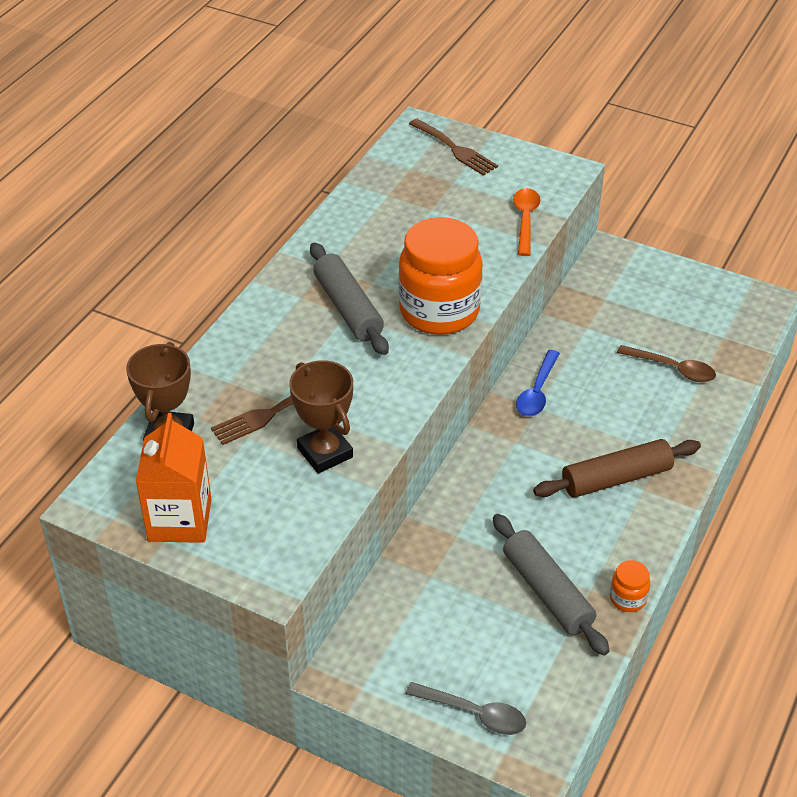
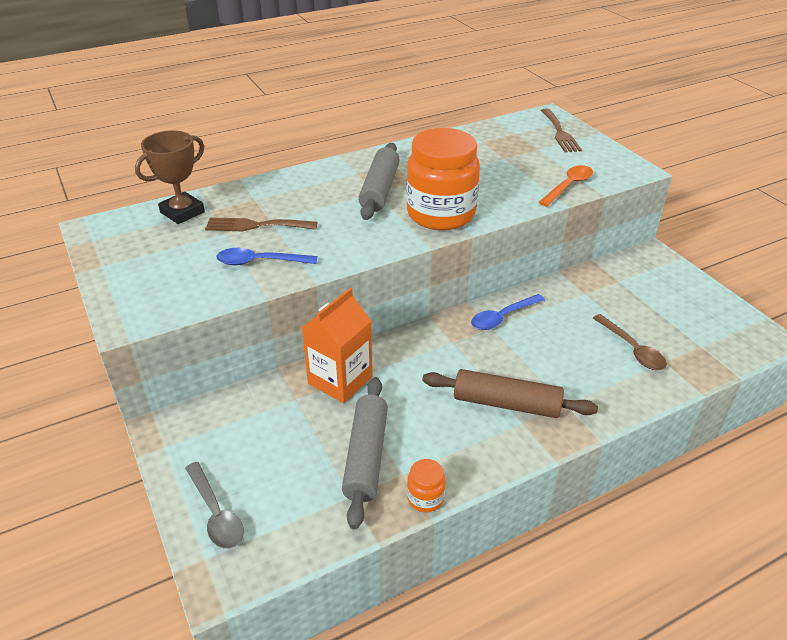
camera: 35 degrees right, 5 degrees down
(180, 520) = (125, 259): orange carton -> orange carton (340, 380)
(325, 453) = (260, 262): brown trophy -> blue spoon

